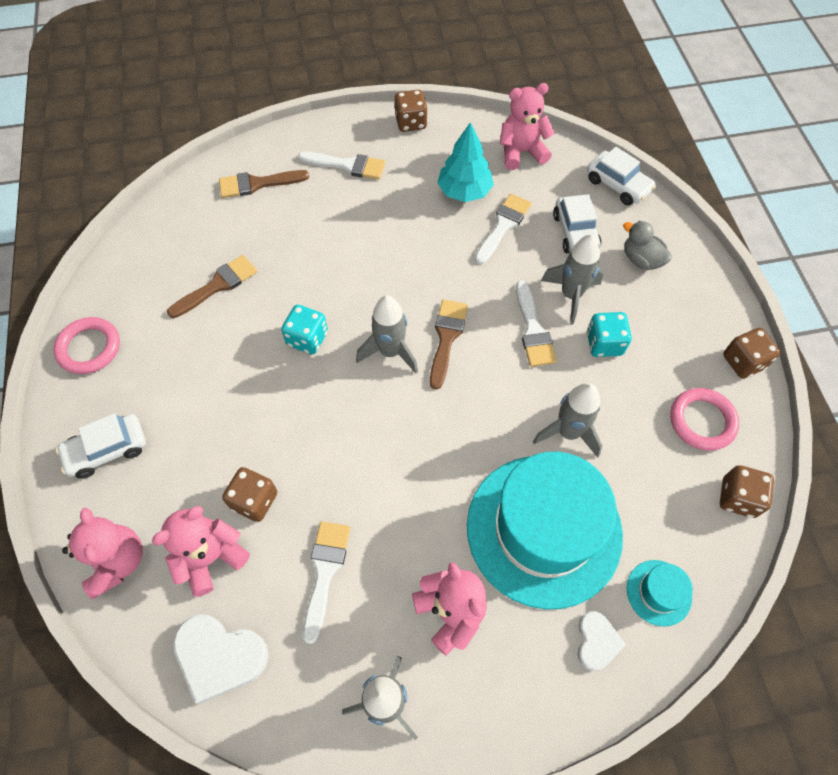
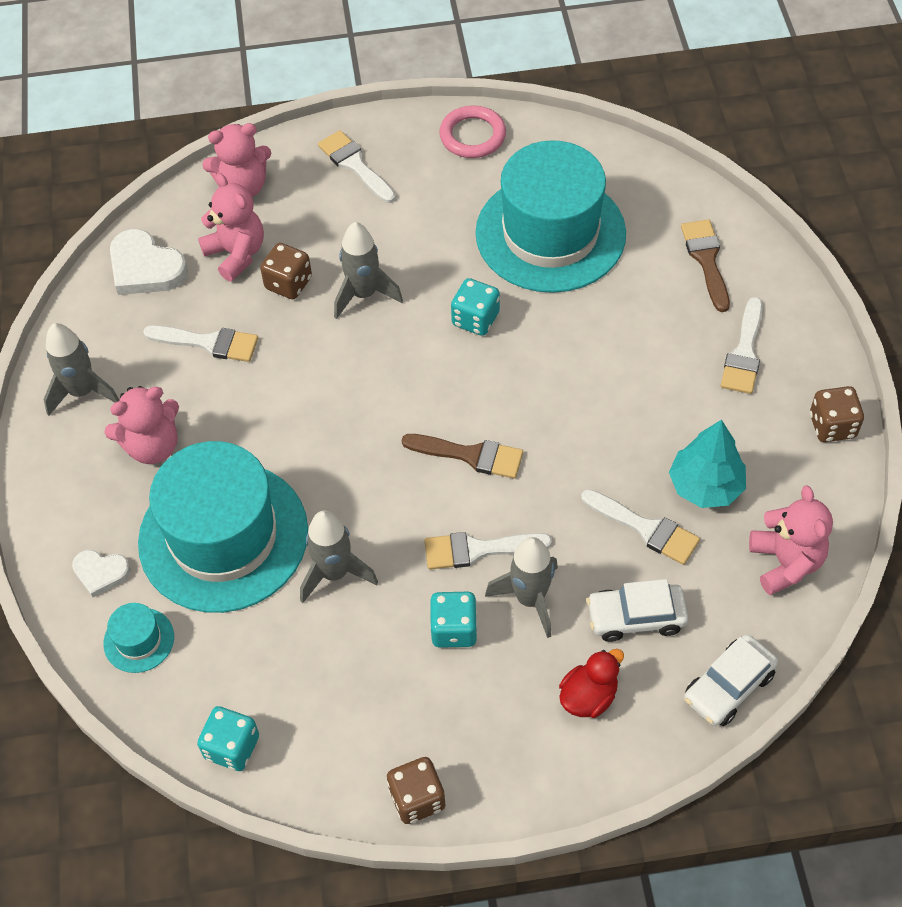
camera: 95 degrees right, 5 degrees down
(107, 450) = (355, 165): white car -> white brush
(217, 285) = (550, 233): brown brush -> turquoise hat
(219, 656) = (145, 268): white heart -> white heart turned 75 degrees counterclockwise
(390, 352) = (454, 398): grey rocket -> grey rocket (364, 294)
(641, 260) = (588, 696): grey duck -> red duck
(702, 421) = (335, 727): pink ring -> none
(738, 498) = (232, 747): brown dice -> turquoise dice

